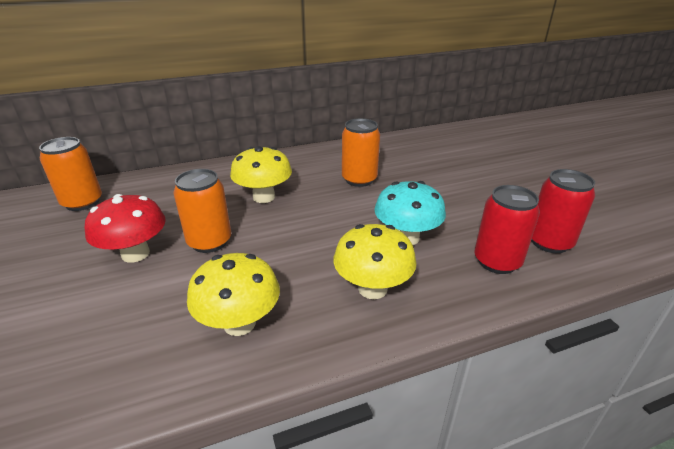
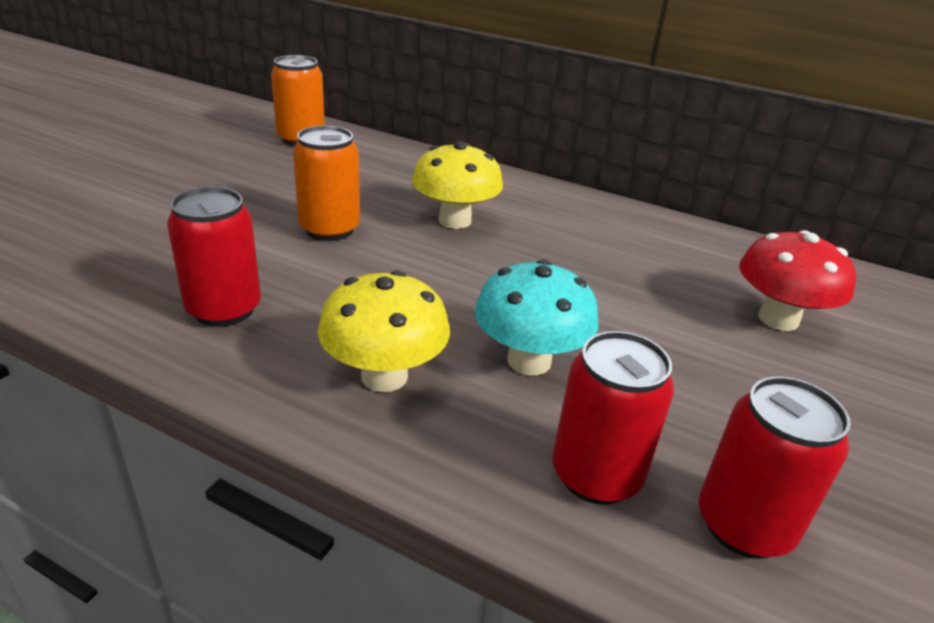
camera: 45 degrees right, 0 degrees up
(135, 254) = (261, 202): red mushroom -> red mushroom (778, 319)
(239, 323) = (224, 309): yellow mushroom -> red can
(359, 179) = (602, 266): orange can -> none

